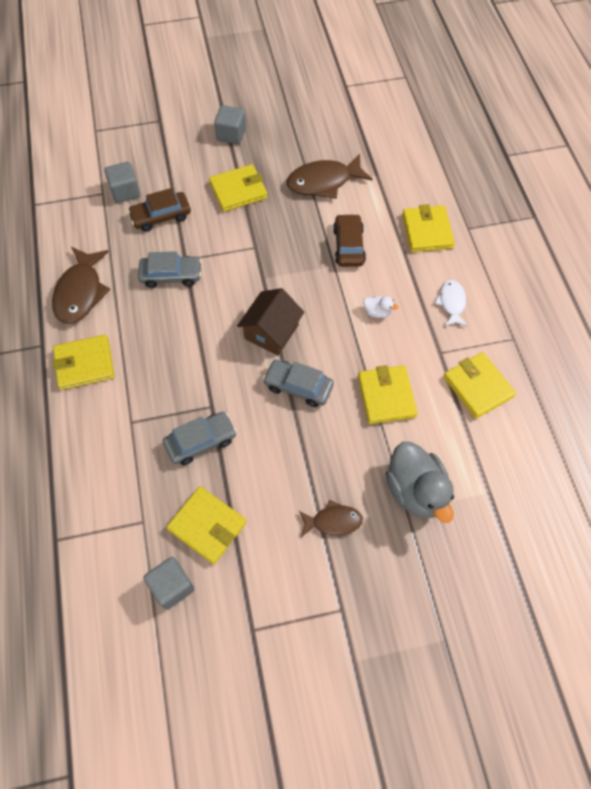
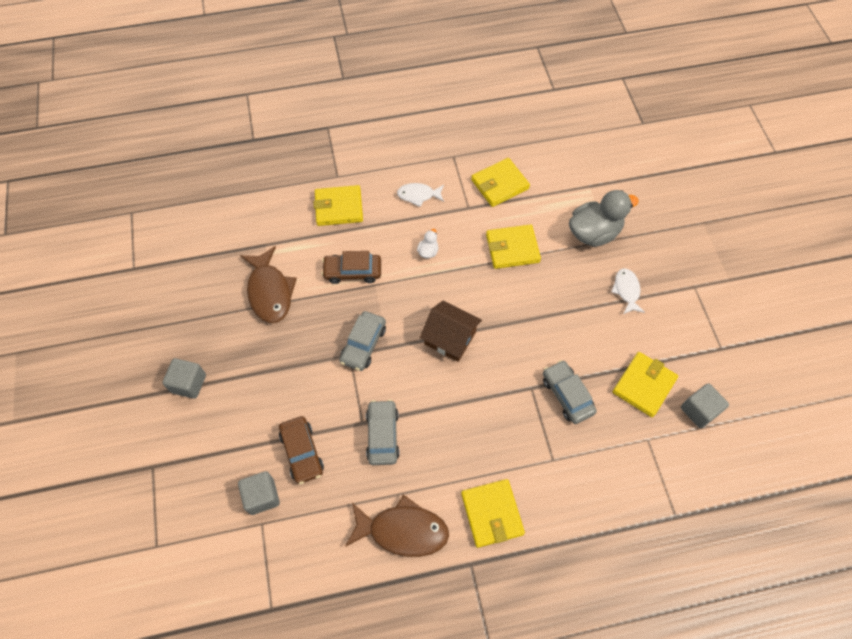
camera: 90 degrees left, 0 degrees up
(238, 190) = (272, 373): yellow wallet -> none
(298, 386) = (507, 315): grey car -> grey car (363, 344)
(333, 521) = (626, 290): brown fish -> white fish

